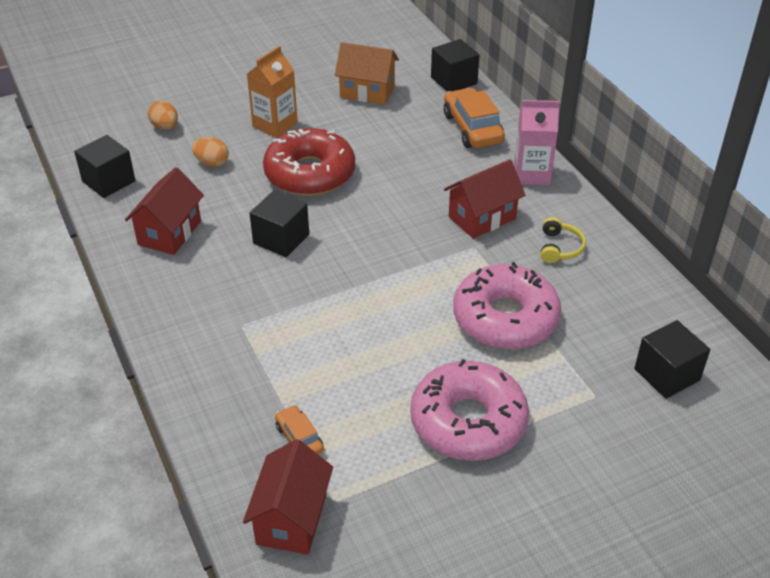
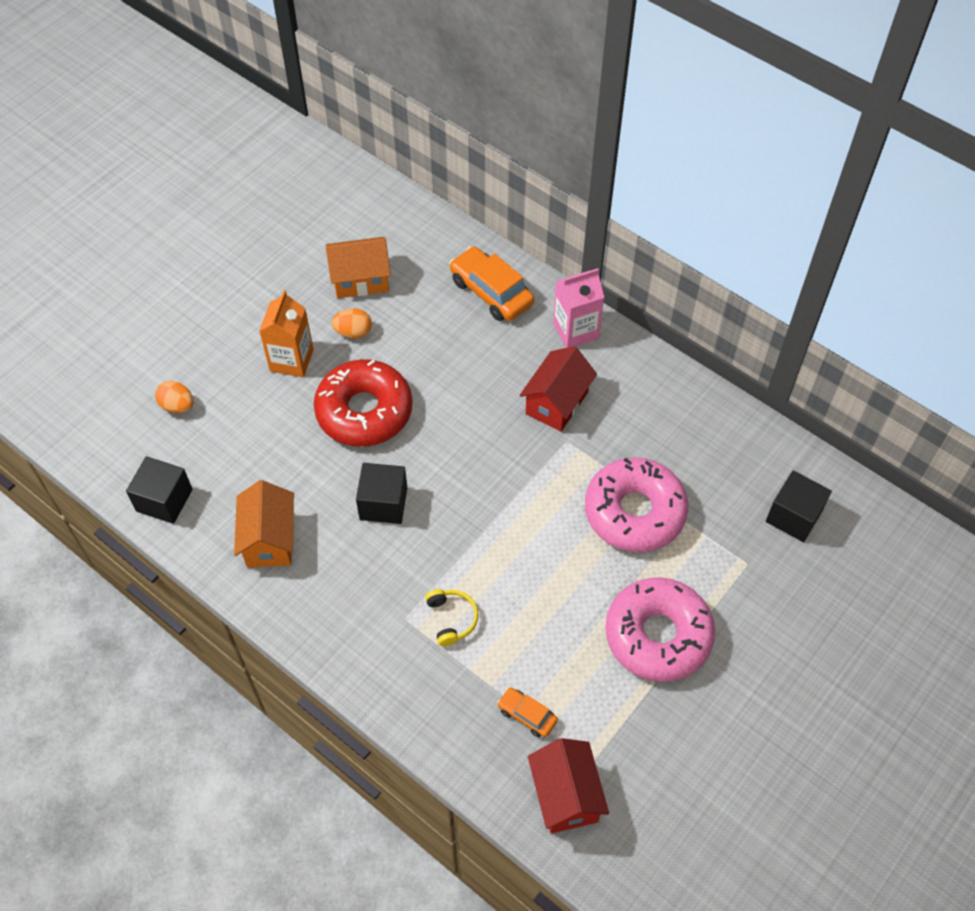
camera: 25 degrees left, 15 degrees up
(169, 233) = (269, 540): red house -> orange house
(212, 163) = (257, 435): orange egg -> orange egg (353, 332)
(454, 80) = (440, 233): black cube -> none
(560, 248) = (643, 411): yellow headphones -> yellow headphones (452, 619)

